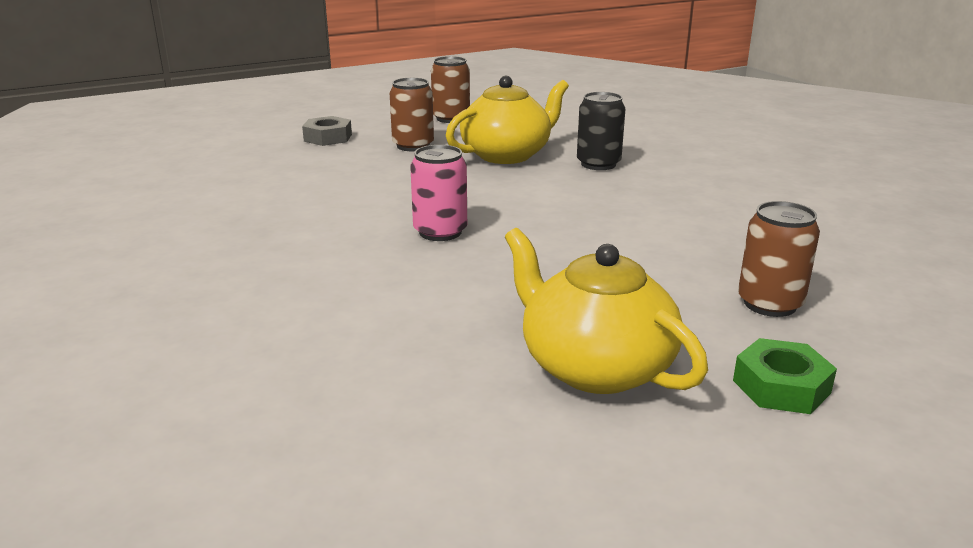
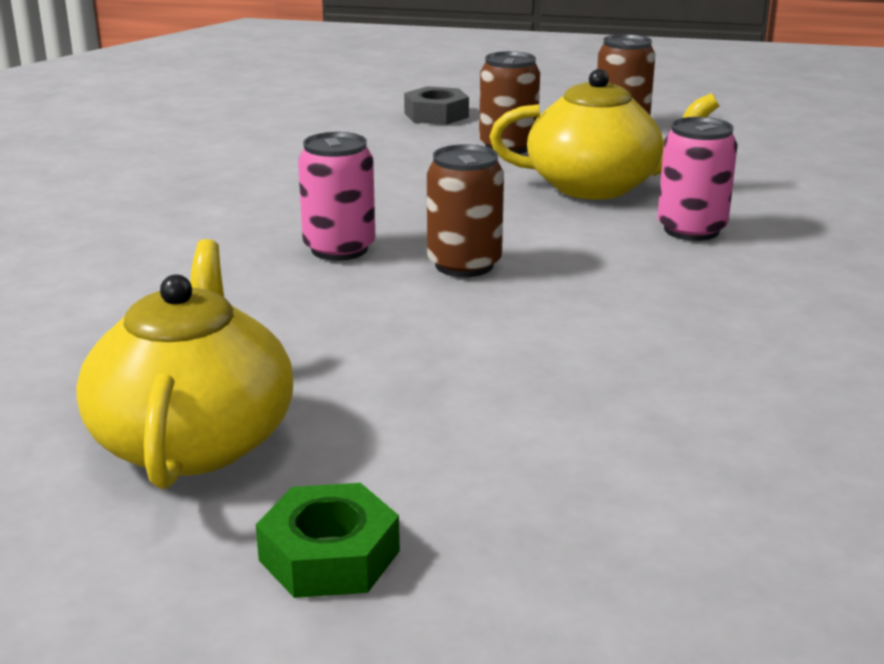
camera: 40 degrees right, 0 degrees up
(598, 164) = (691, 230): black can -> pink can
(769, 304) = (529, 469): brown can -> brown can (464, 265)

